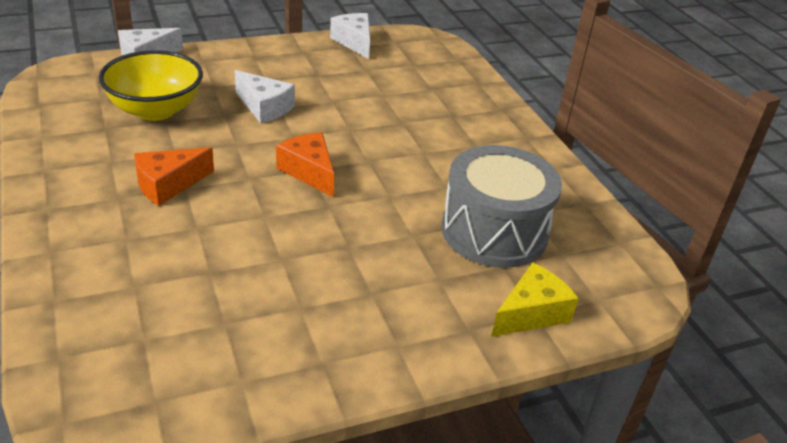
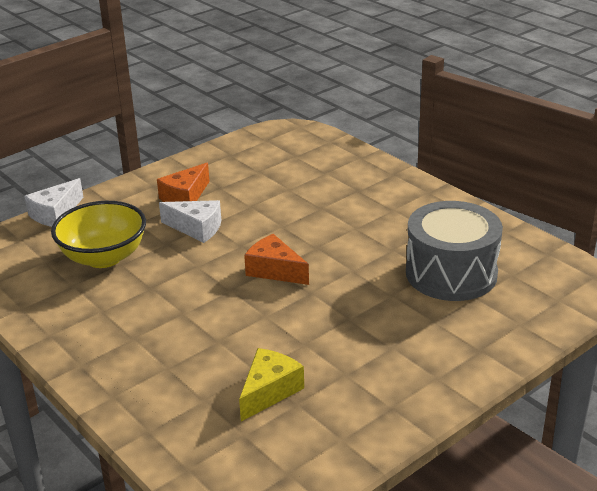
camera: 15 degrees left, 5 degrees down
(168, 185) = (166, 315): orange cheese -> orange cheese (185, 197)
(354, 42) = (230, 150): white cheese -> none
(531, 313) = (516, 324): yellow cheese -> yellow cheese (269, 391)

